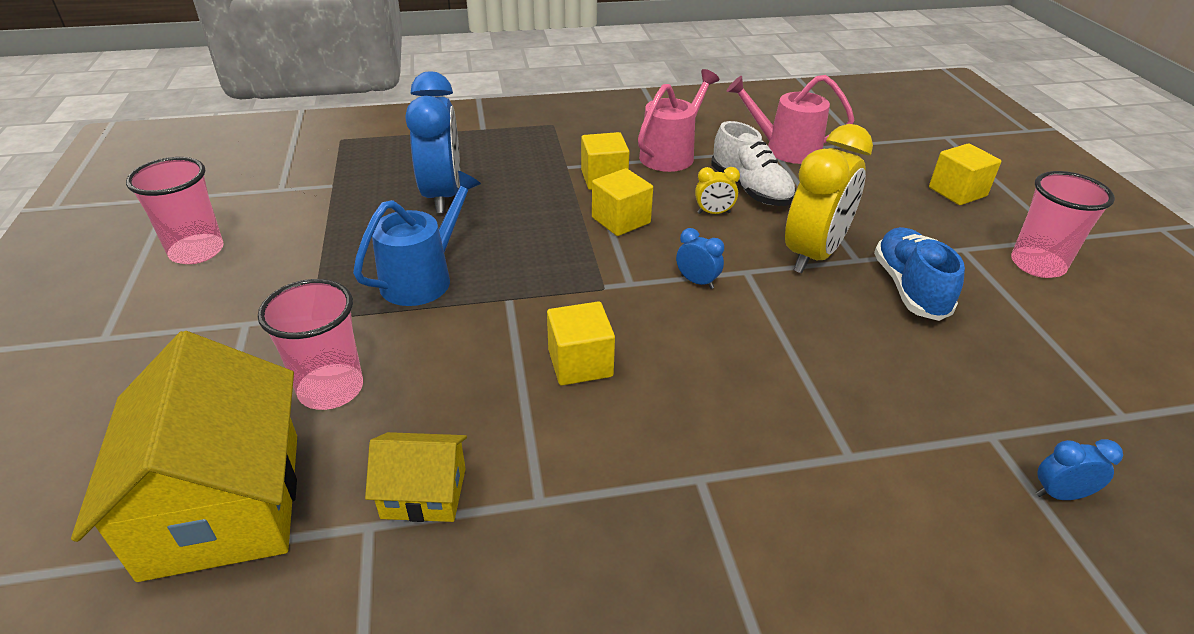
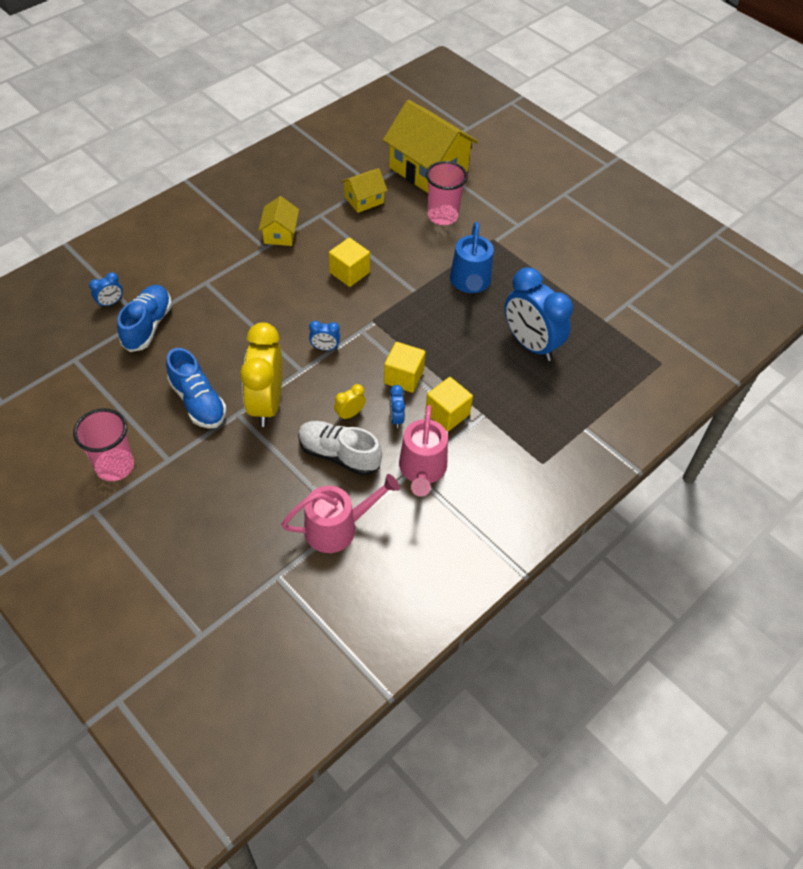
camera: 145 degrees right, 15 degrees up
(197, 251) = (599, 245): pink cup -> none
(650, 493) = (280, 234): none -> yellow house
(663, 193) = (396, 418): none -> blue clock
(957, 192) = (179, 534): yellow cube -> none
(980, 419) = (148, 326): none -> blue shoe

